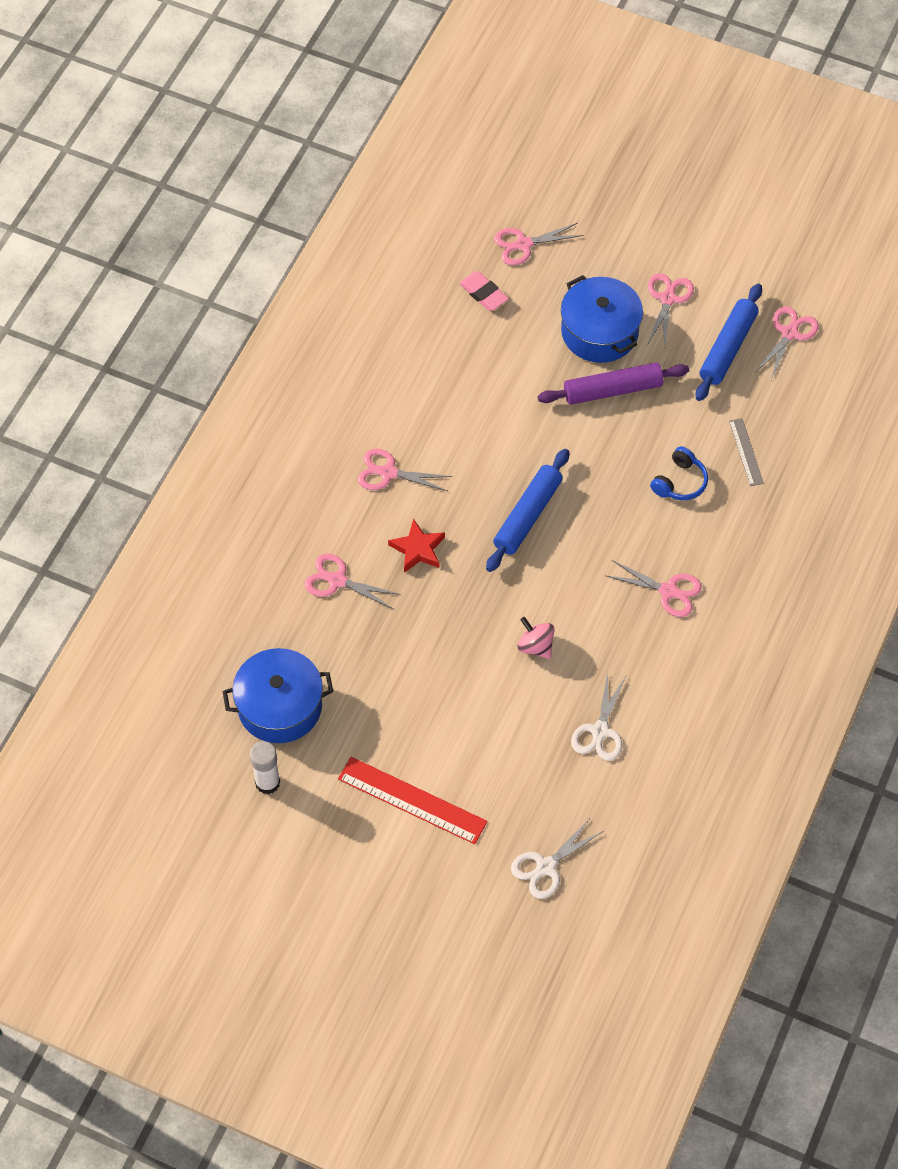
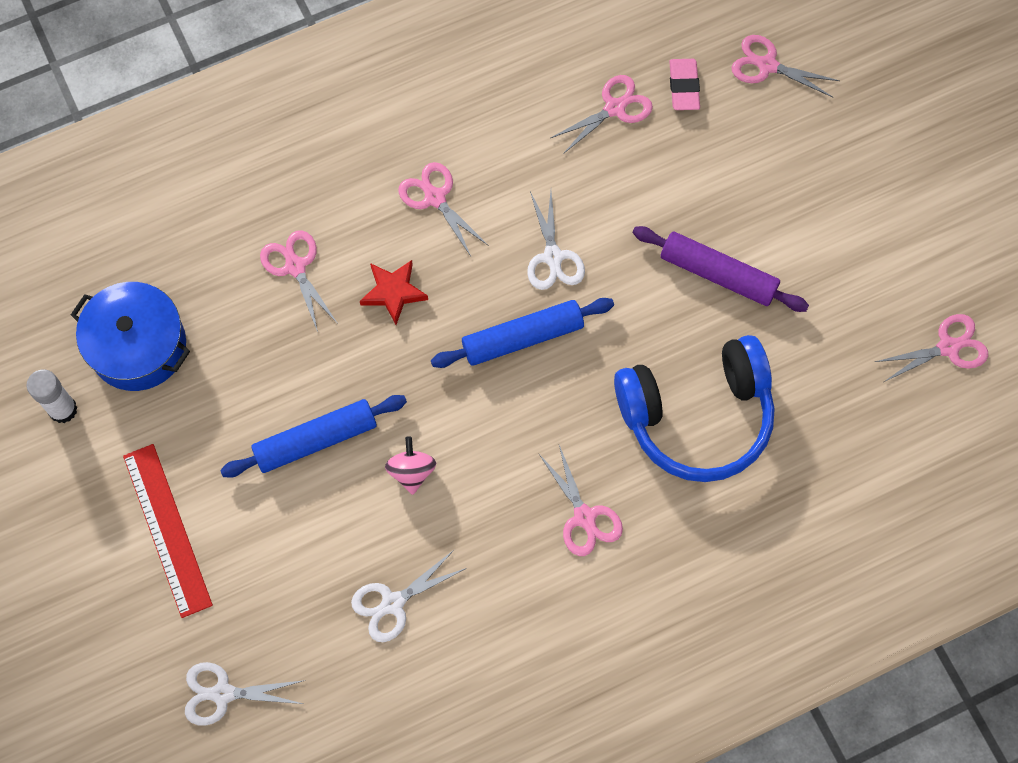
camera: 40 degrees right, 10 degrees up
(499, 454) = (553, 257): none -> white scissors
(599, 332) = (759, 206): blue pot -> none
(668, 299) = (857, 222): pink scissors -> pink scissors (614, 108)
(680, 482) = (697, 416): blue headphones -> blue headphones, size x2.26
(728, 348) = (871, 316): blue rolling pin -> blue rolling pin (315, 440)
(746, 452) = (790, 436): grey ruler -> none

